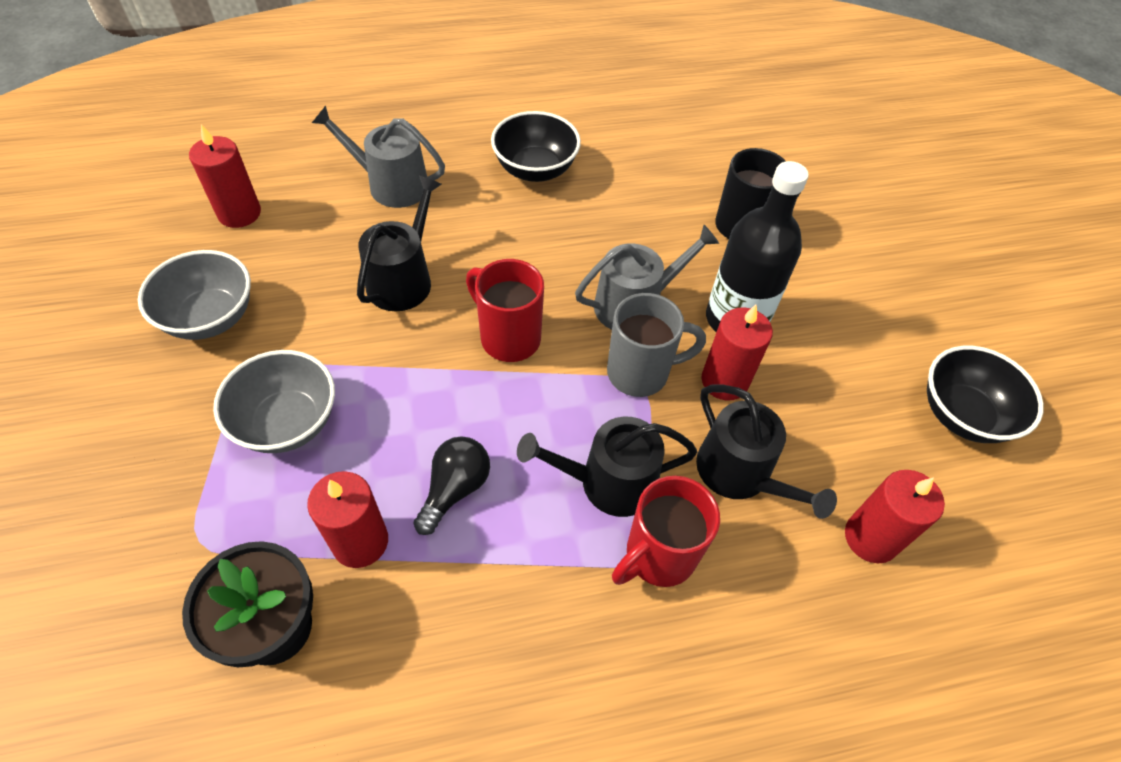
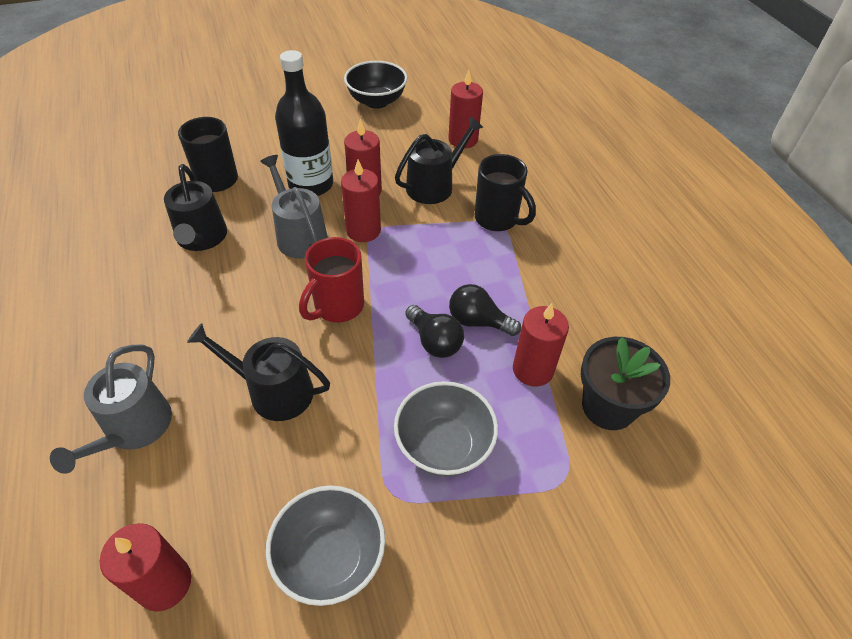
camera: 95 degrees left, 5 degrees down
(433, 433) = (434, 341): none -> black light bulb
(535, 169) = (128, 309): black bowl -> none
(608, 482) = (454, 243): black watering can -> black watering can (201, 238)
(640, 373) = (363, 230): grey mug -> red candle
(658, 556) = (497, 219): red mug -> black mug

